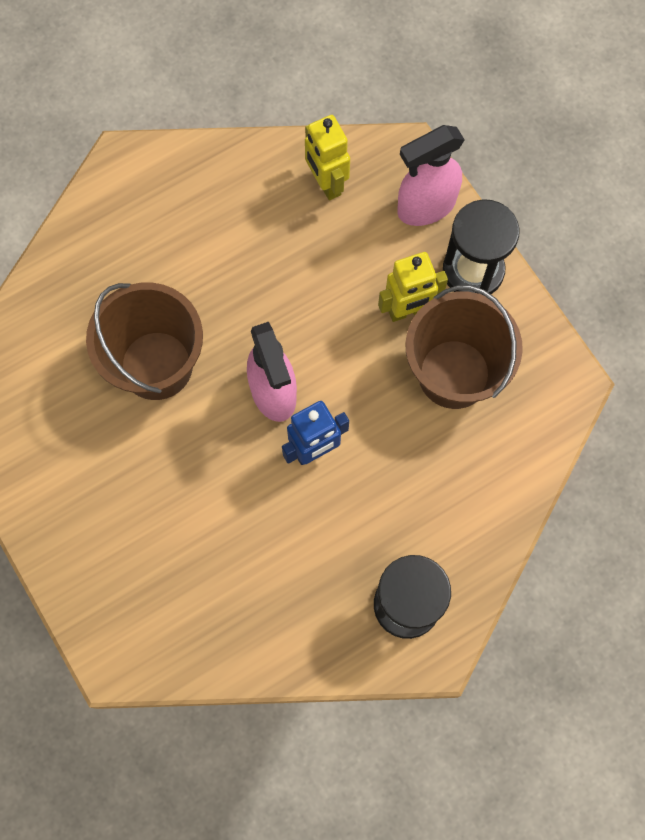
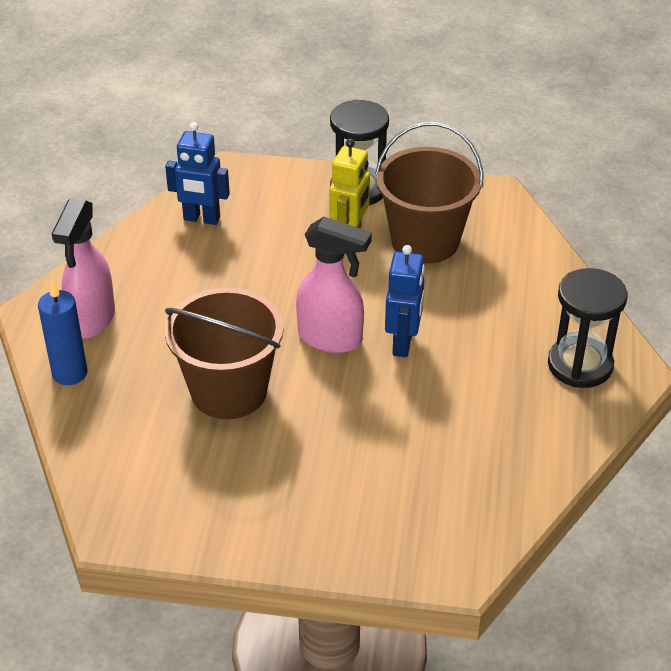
camera: 50 degrees left, 30 degrees down
(82, 241) = (70, 373): none -> blue candle
(326, 183) = (201, 219): yellow robot -> blue robot
(425, 206) = (282, 184): pink spray bottle -> pink spray bottle (92, 320)

